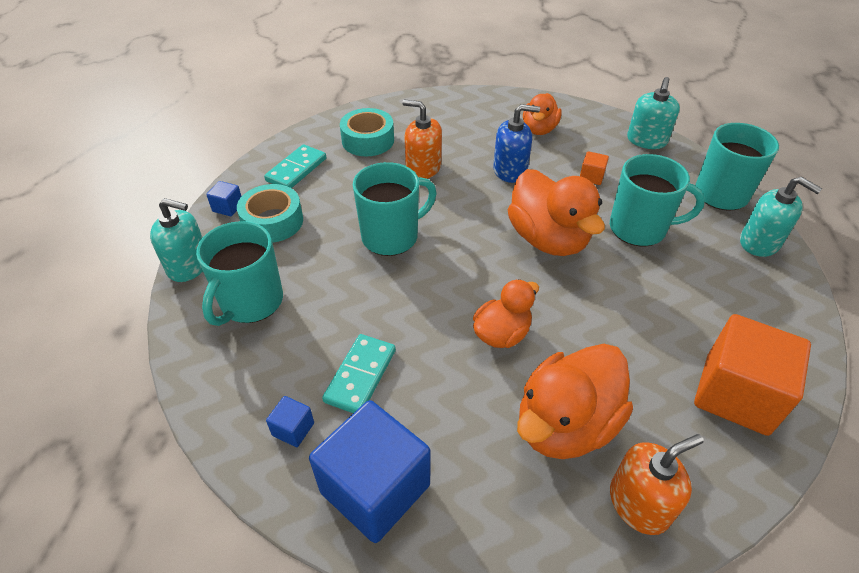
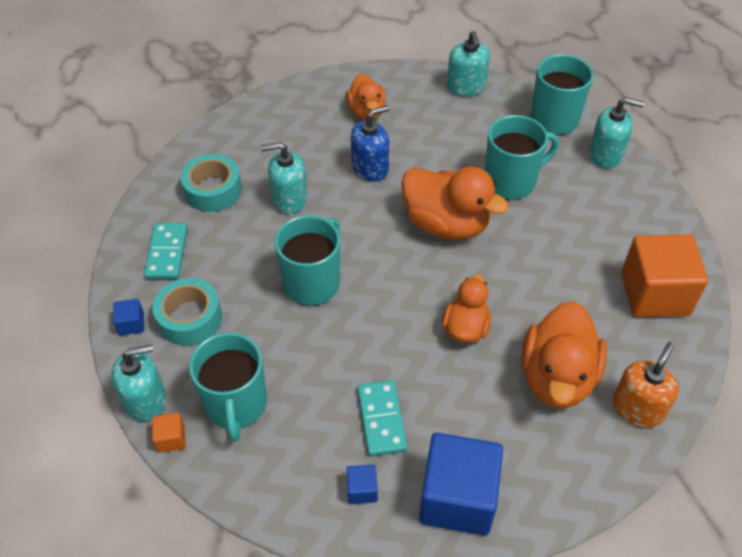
camera: 30 degrees left, 5 degrees up
(423, 168) = (289, 198): orange soap dispenser -> turquoise soap dispenser
(591, 177) = (443, 145): orange cube -> orange cube (171, 438)

